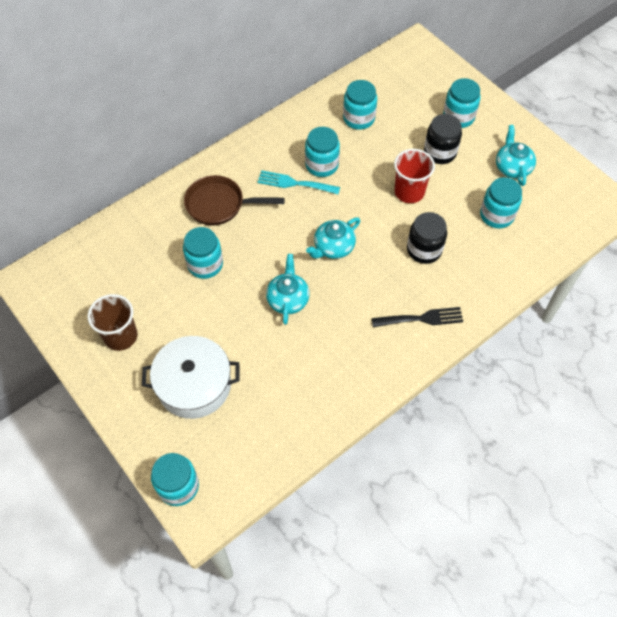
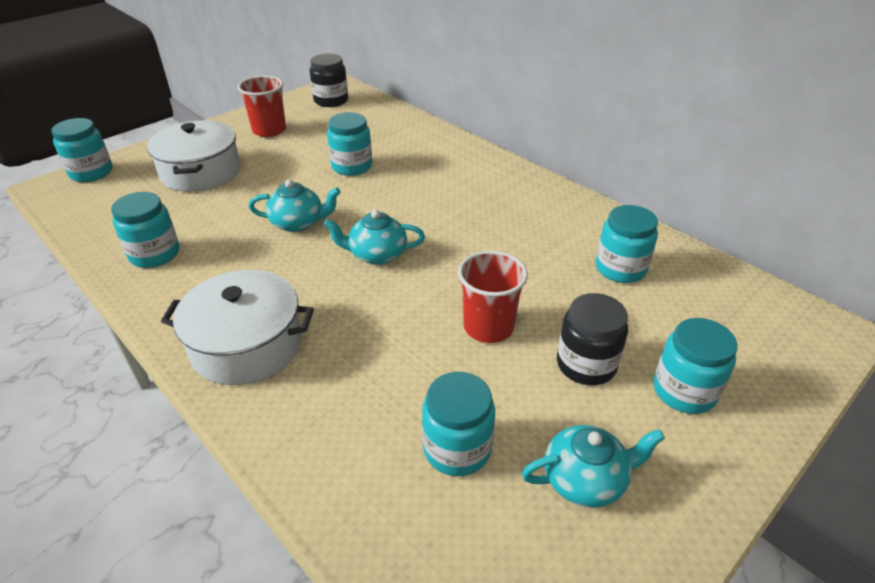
camera: 85 degrees right, 20 degrees down
(120, 336) = (269, 130): brown cup -> red cup
(219, 205) = (436, 169): brown pan -> none
(294, 183) = (479, 218): turquoise fork -> none
(322, 165) = (517, 238): turquoise jar -> turquoise jar (154, 254)
(333, 247) = (377, 255): turquoise teapot -> turquoise teapot turned 45 degrees counterclockwise
(421, 318) = (247, 345): black fork -> white pot
(424, 250) = (374, 346): black jar -> black jar (331, 100)

